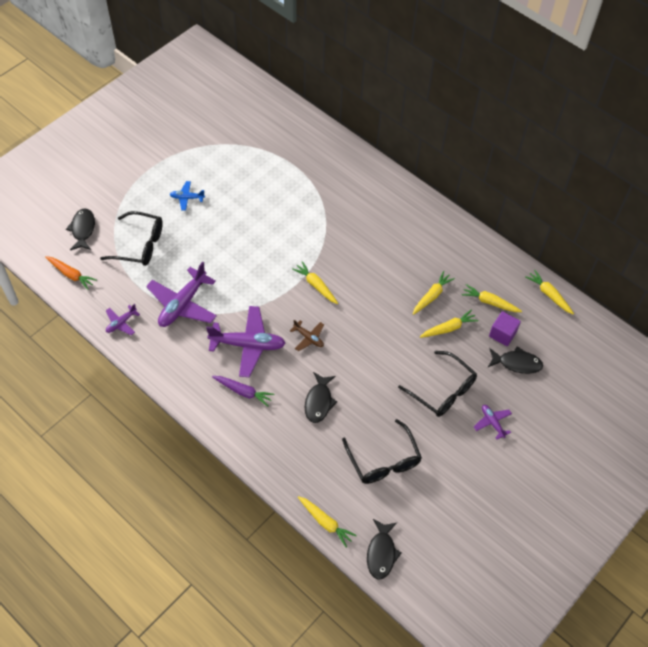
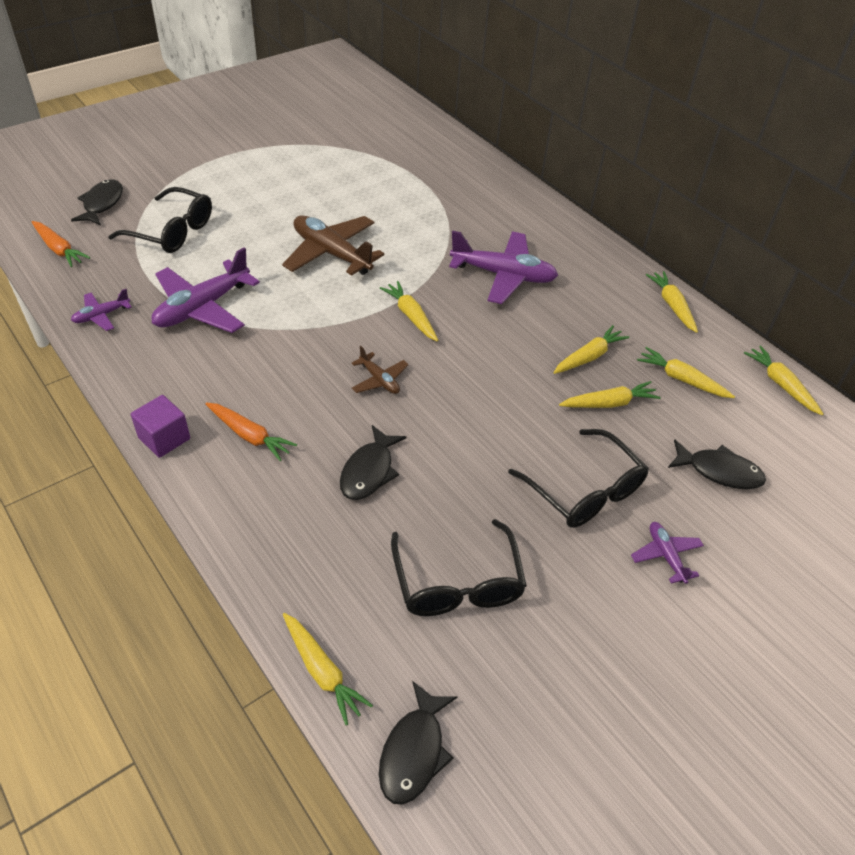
camera: 10 degrees right, 10 degrees down
(187, 198) = (260, 192): blue plane -> none
(243, 392) = (249, 436): purple carrot -> orange carrot
(248, 345) = (281, 373): purple plane -> purple plane (503, 275)
(251, 244) = (331, 253): none -> brown plane
(478, 245) = (672, 306): none -> yellow carrot
(502, 334) = (698, 426): purple cube -> purple cube (164, 438)

